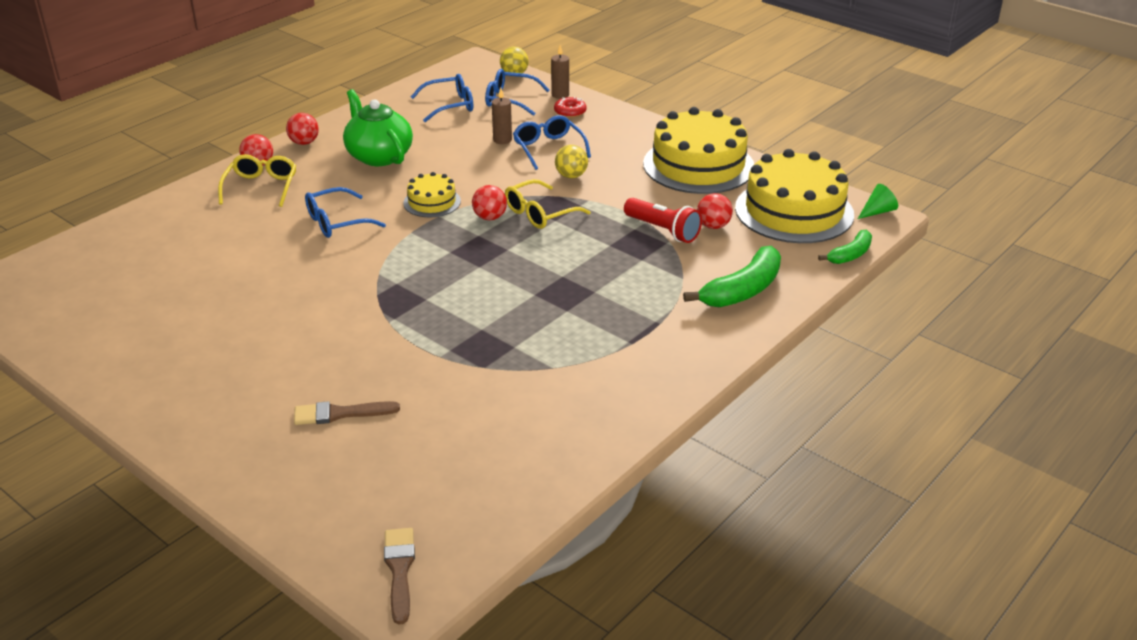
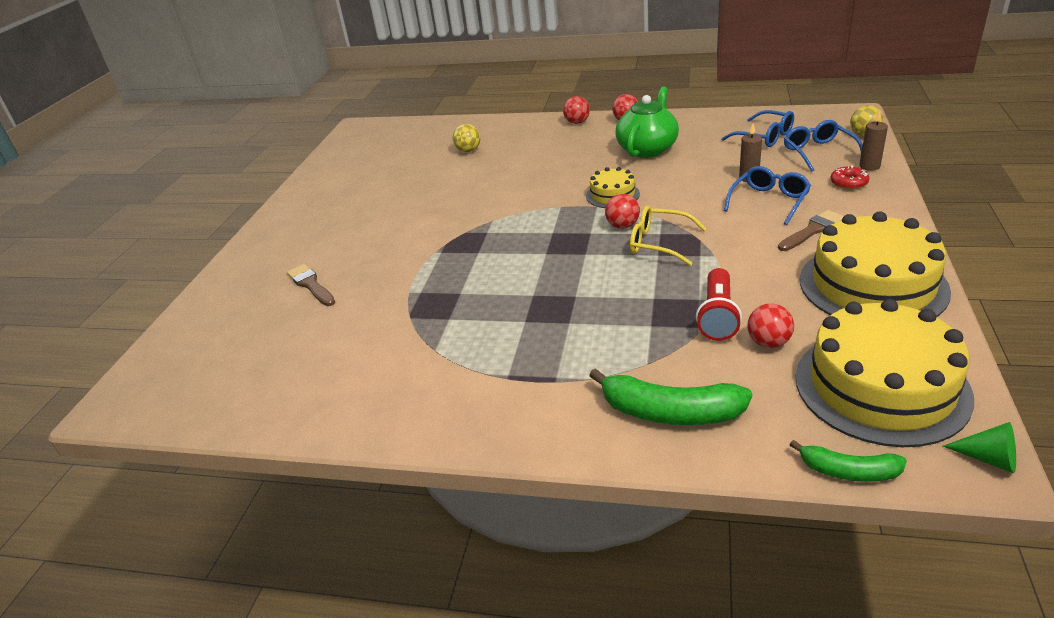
camera: 65 degrees right, 0 degrees up
(261, 187) = (551, 136): yellow glasses -> none
(336, 222) = (540, 177): blue glasses -> none
(399, 570) = (144, 390): brown brush -> brown brush (812, 230)
(571, 176) = (741, 230): yellow ball -> yellow ball (468, 150)

